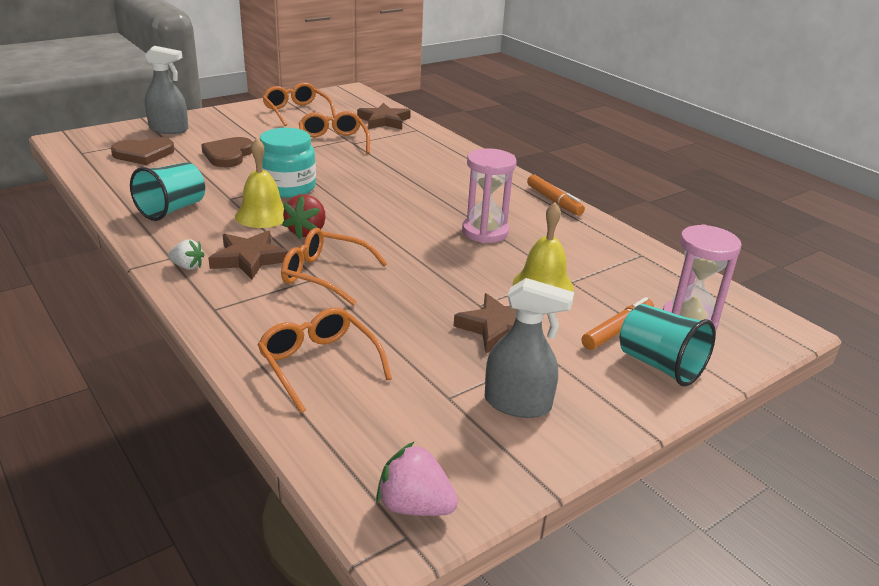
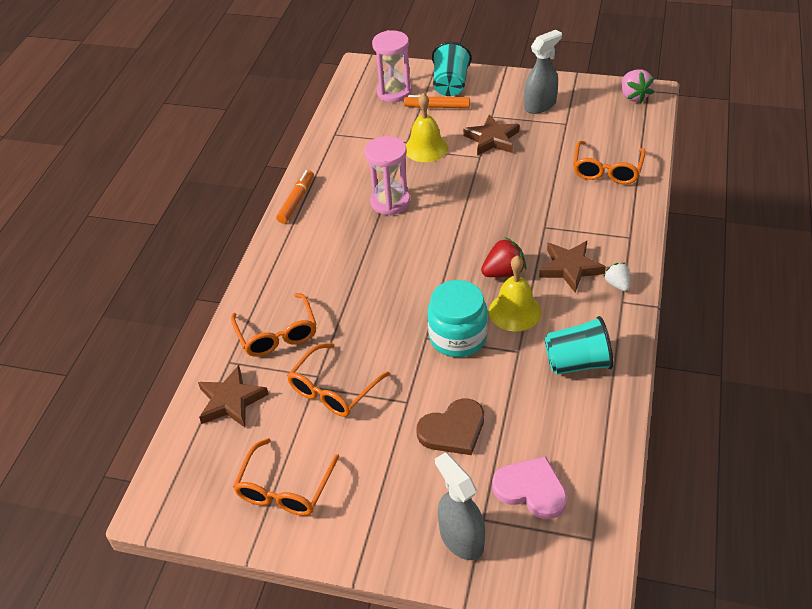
camera: 125 degrees left, 15 degrees up
(144, 154) = (531, 489): brown heart -> pink heart
(325, 275) = (537, 226): orange glasses -> orange glasses (277, 334)
(518, 404) = (540, 105): grey spray bottle -> grey spray bottle turned 75 degrees clockwise

